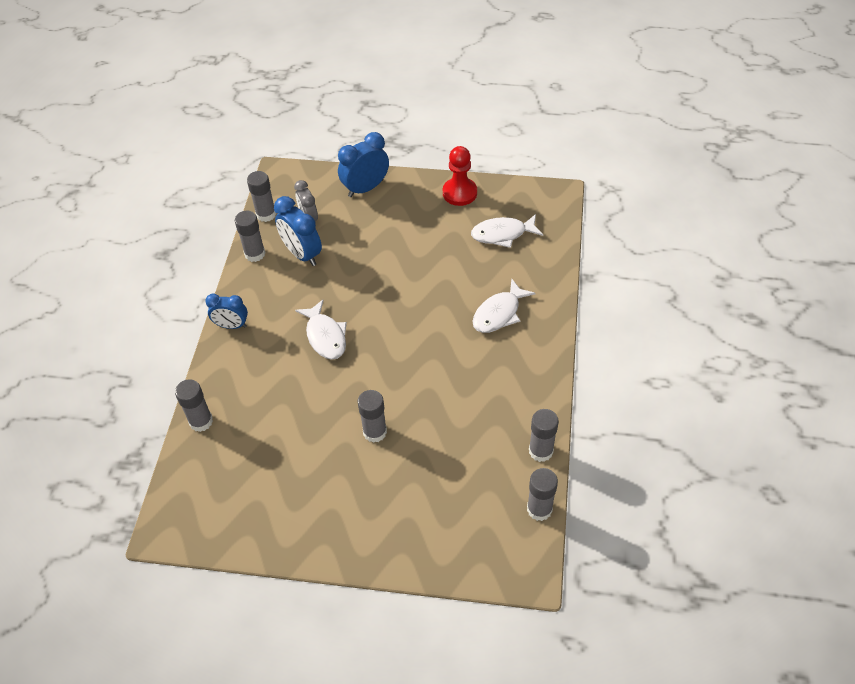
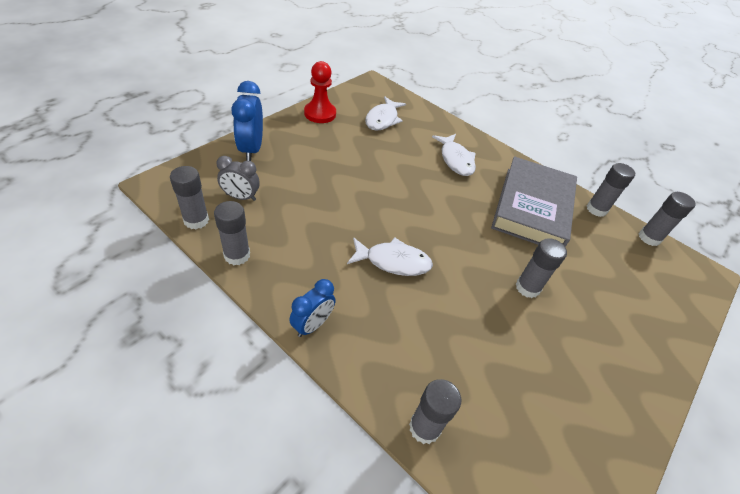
camera: 65 degrees left, 5 degrees down
(302, 254) = (278, 224): blue clock -> none
(487, 398) = (532, 208): none -> grey book

